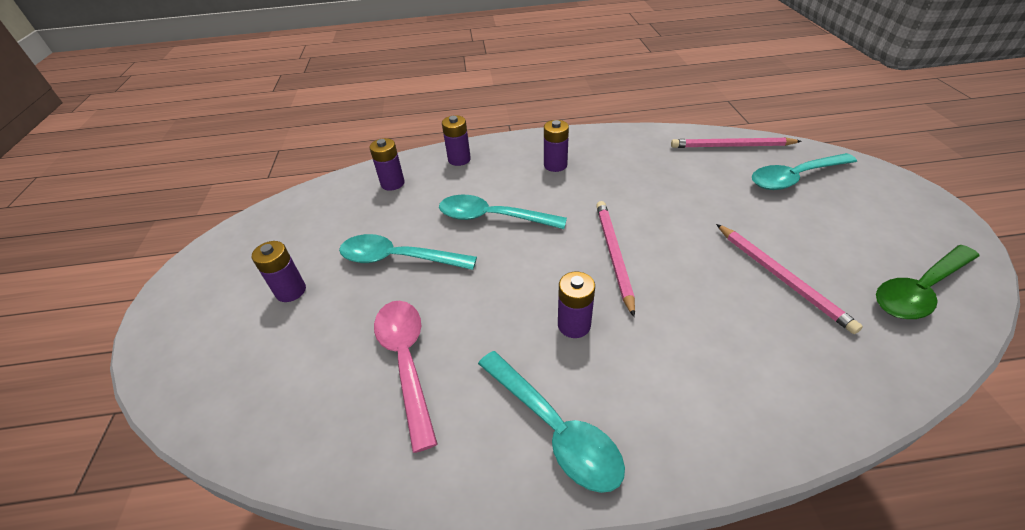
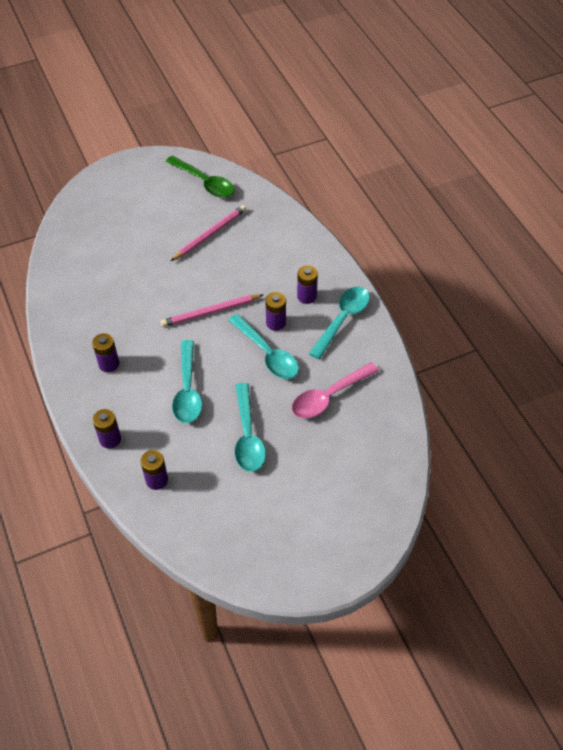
camera: 110 degrees left, 10 degrees up
(291, 291) = (298, 492): purple battery -> purple battery (306, 296)
(731, 146) = (65, 254): pink pencil -> none
(794, 178) = (104, 222): turquoise spoon -> turquoise spoon (267, 354)

